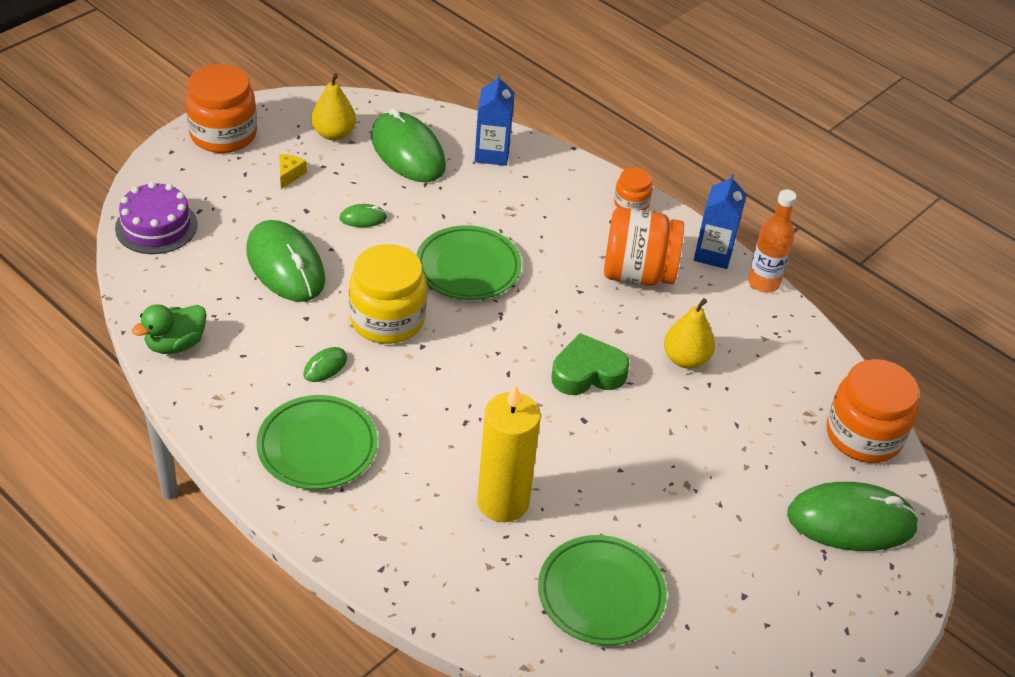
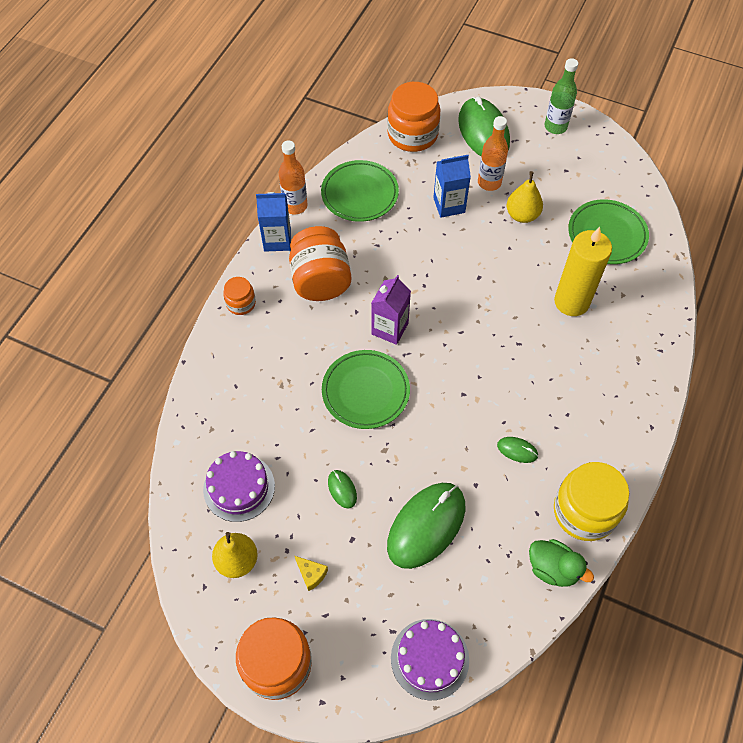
camera: 105 degrees left, 15 degrees up
(289, 175) = (311, 574): yellow cheese -> yellow cheese turned 135 degrees counterclockwise
(317, 446) = (591, 425): green plate -> green plate (359, 194)
(387, 319) = (449, 427): yellow jar -> yellow jar (584, 511)
(407, 152) = (239, 487): green mouse -> purple cake
(492, 154) = (215, 419): blue carton -> blue carton (449, 205)
(542, 312) = (390, 328): none -> purple carton
(587, 373) = (435, 286): green heart -> none
(685, 359) = (393, 234): yellow pear -> yellow pear (522, 215)
(746, 490) = (489, 183): none -> orange bottle
(841, 620) = (555, 127): none -> green bottle

